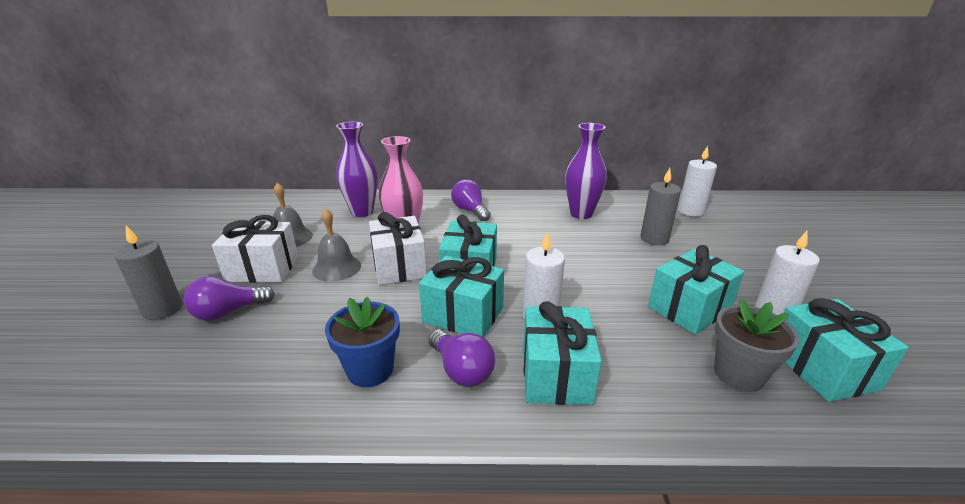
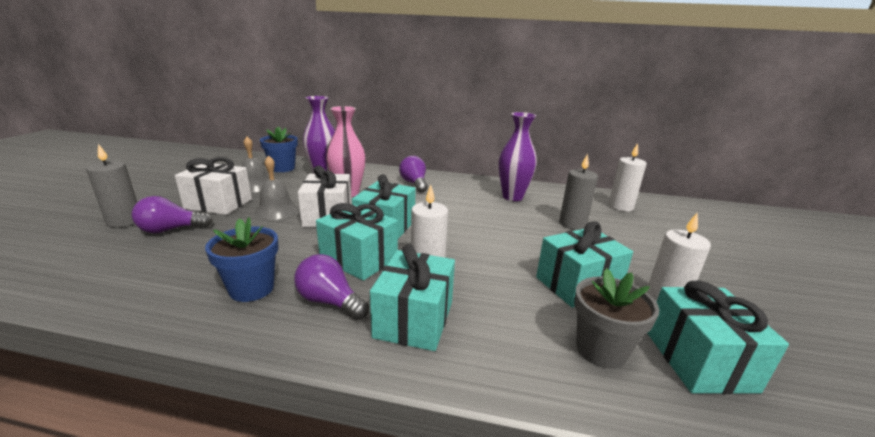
camera: 10 degrees right, 5 degrees down
(308, 209) = (282, 168): none -> blue flower pot
(461, 370) = (330, 302): purple light bulb -> purple light bulb turned 150 degrees clockwise

